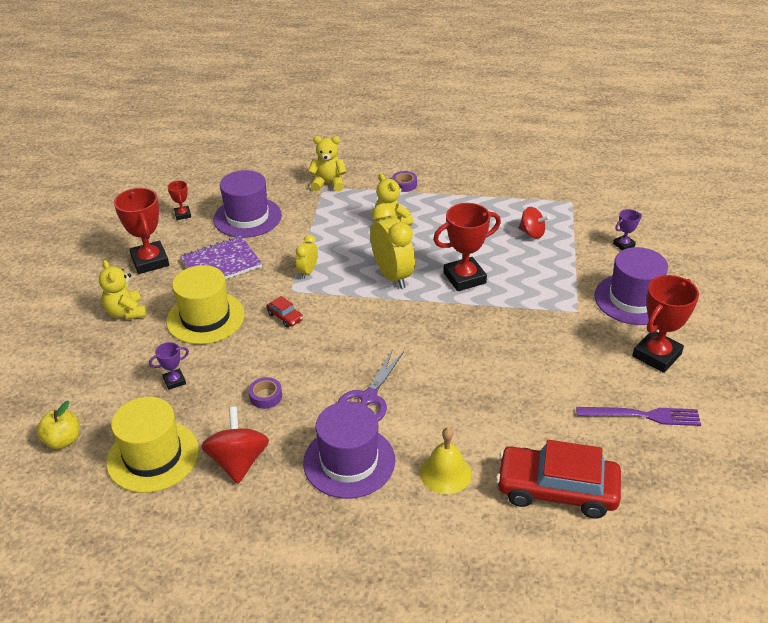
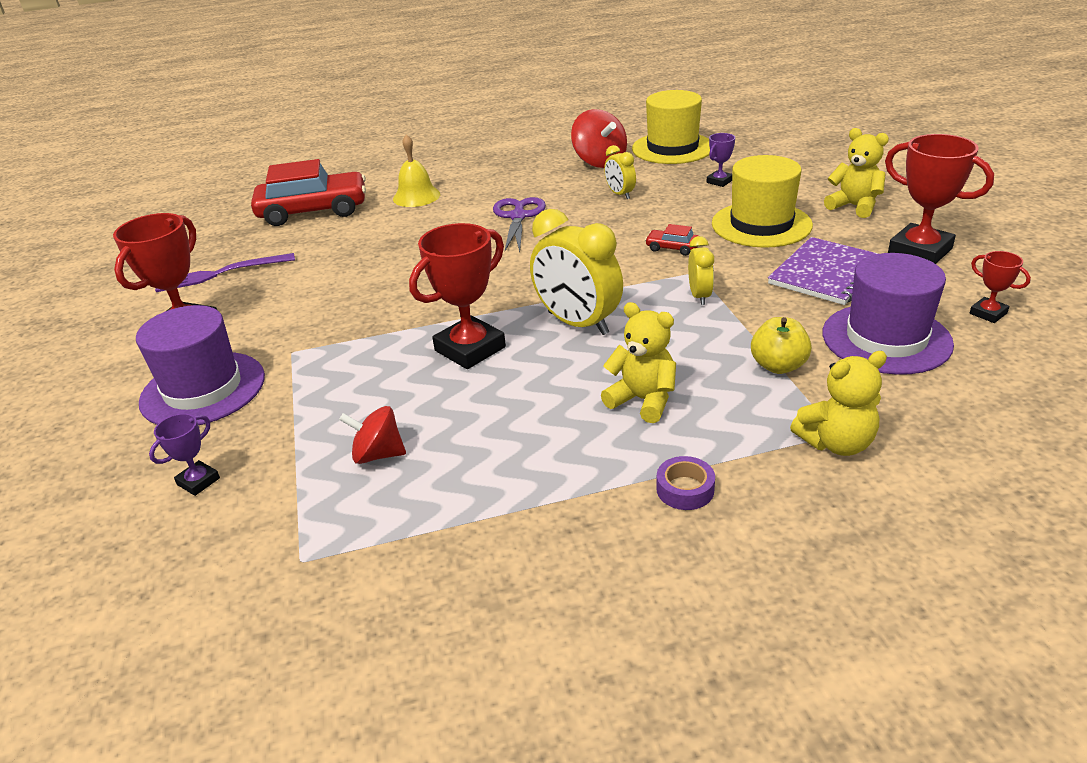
camera: 160 degrees right, 5 degrees down
(63, 440) = (756, 137): yellow apple -> yellow apple (778, 366)
(266, 396) = (620, 194): purple tape -> yellow clock
(349, 461) = (506, 182): purple hat -> none

